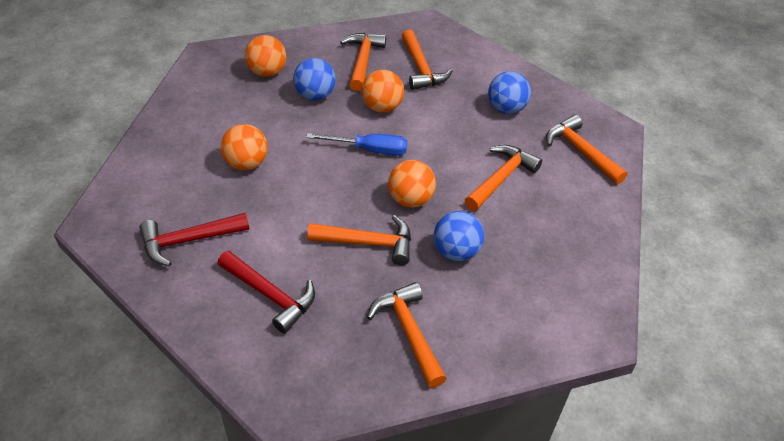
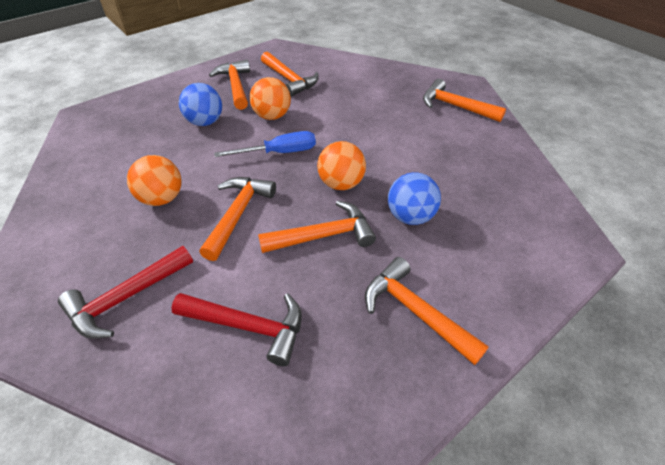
camera: 20 degrees left, 0 degrees up
(267, 72) = (149, 115): orange ball -> none
(501, 178) = (408, 143): orange hammer -> orange hammer (238, 214)
(506, 109) = (376, 91): blue ball -> none

